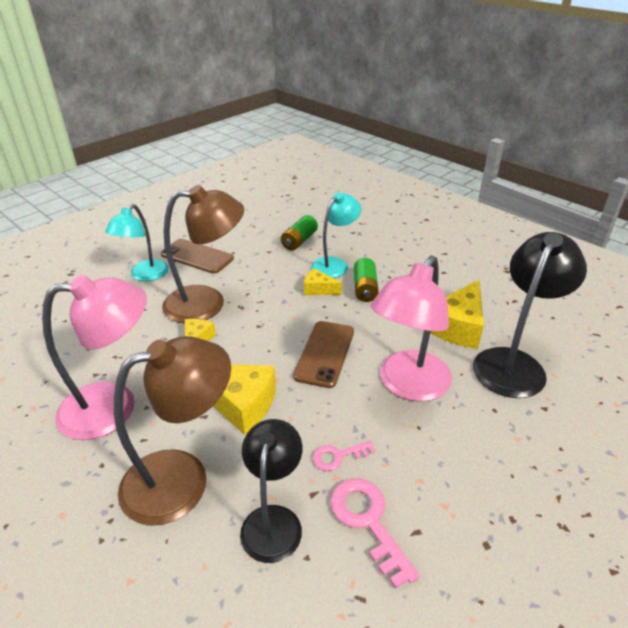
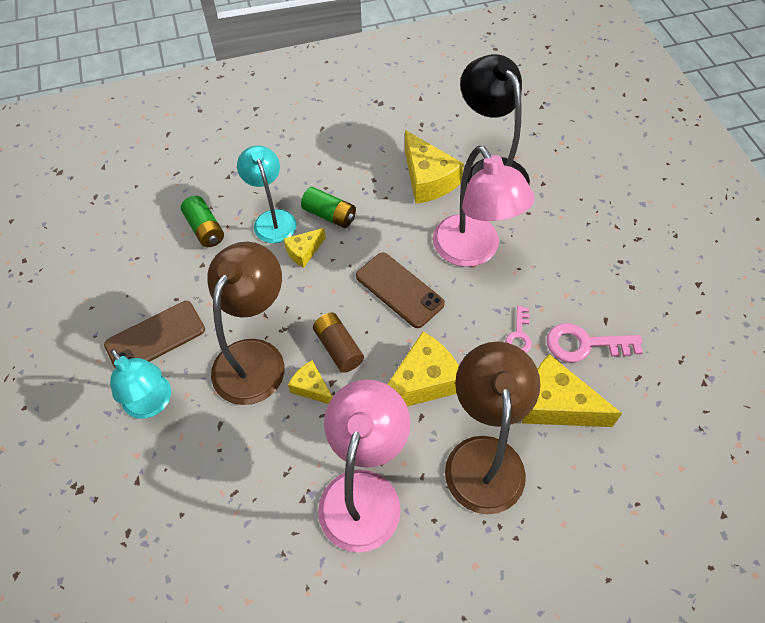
camera: 60 degrees left, 20 degrees up
(242, 341) = (338, 348): none -> brown battery
(273, 520) = (556, 404): black lamp -> yellow cheese

